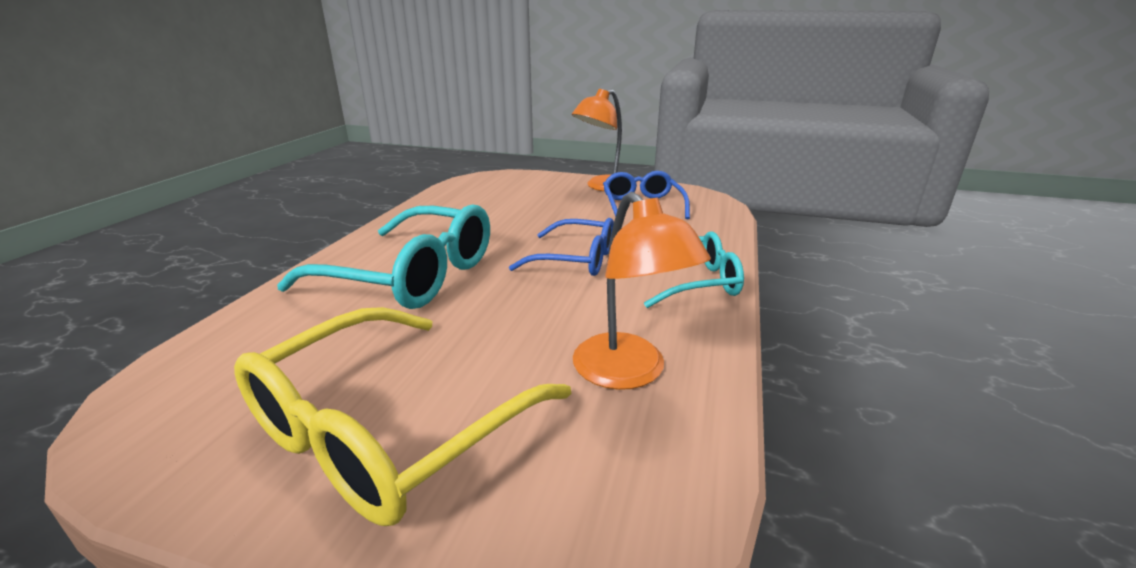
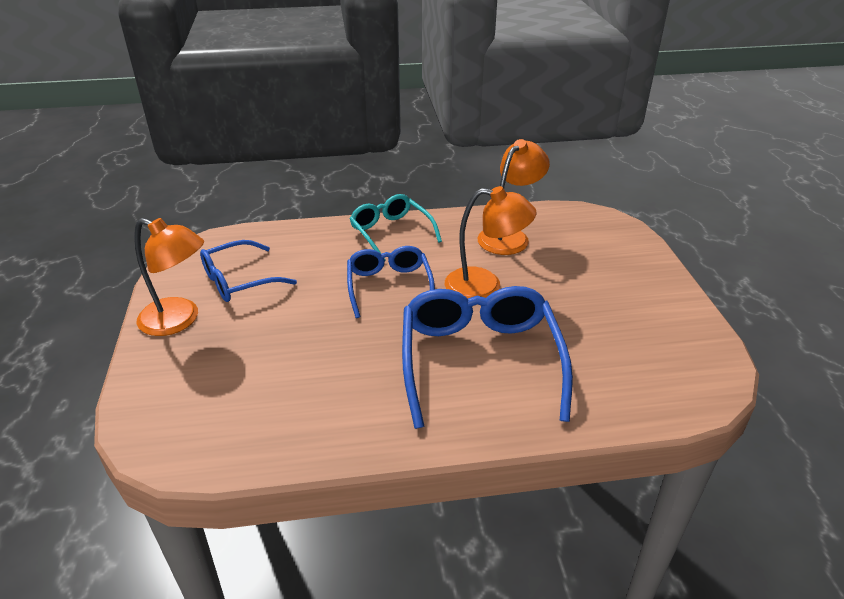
camera: 115 degrees left, 10 degrees up
(390, 428) = (615, 289): yellow glasses -> none
(410, 275) = (480, 362): turquoise glasses -> blue glasses
(521, 312) = (485, 286): none -> orange lamp

